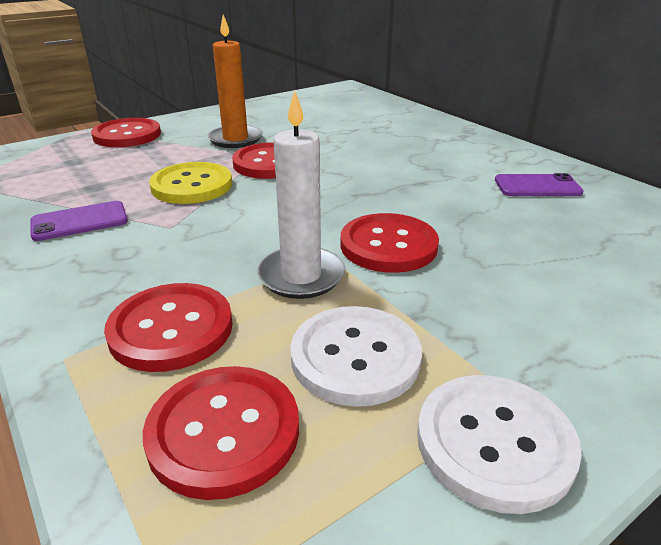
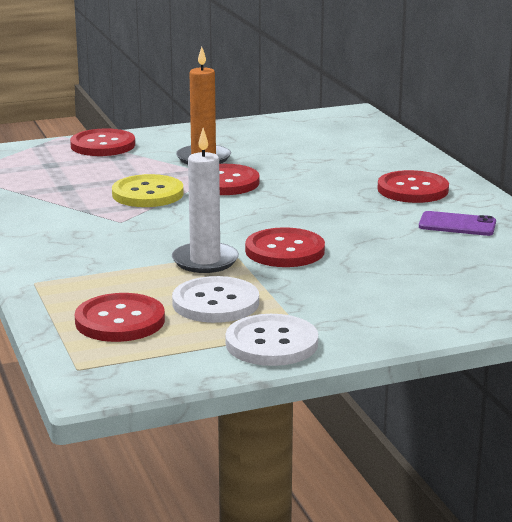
camera: 15 degrees right, 10 degrees down
(79, 221) = (51, 211): purple phone -> none
(171, 329) = (103, 277): red button -> red button (412, 190)

